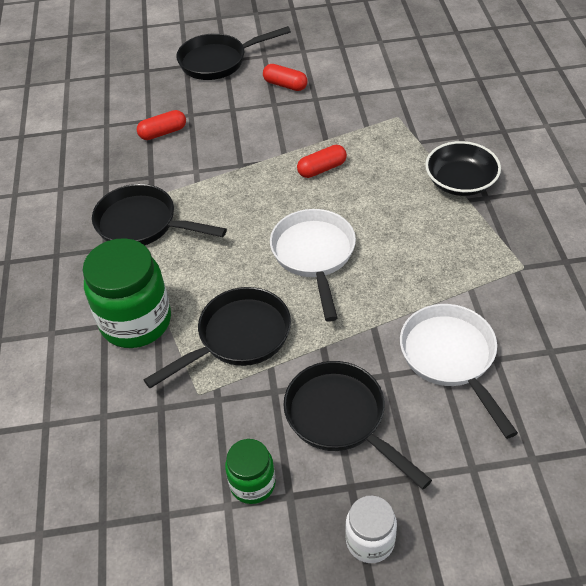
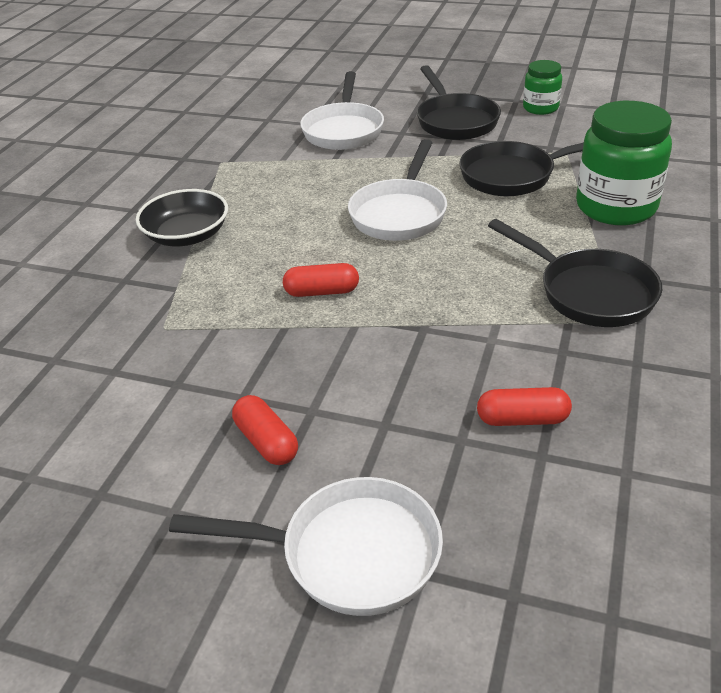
camera: 155 degrees left, 10 degrees down
(218, 61) = (349, 554): black pan -> white pan
(370, 541) = (474, 78): white jar -> none

